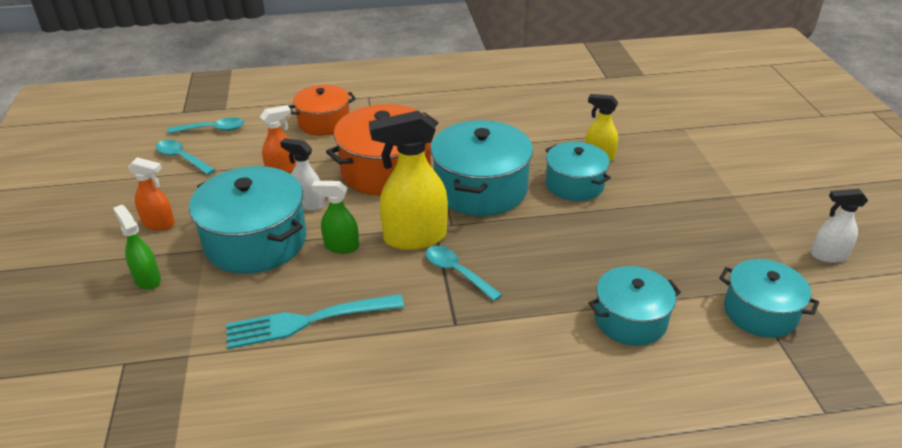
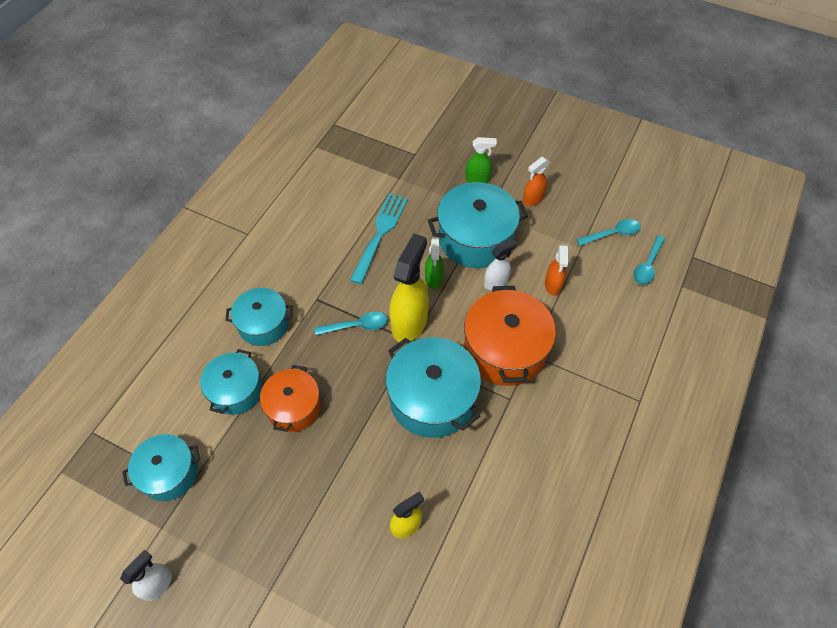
camera: 125 degrees right, 20 degrees up
(324, 122) = (611, 344): orange pot -> orange pot (294, 407)
(341, 246) = (433, 279): green spray bottle -> green spray bottle turned 135 degrees clockwise
(574, 184) = (385, 471): turquoise pot -> turquoise pot (263, 324)

